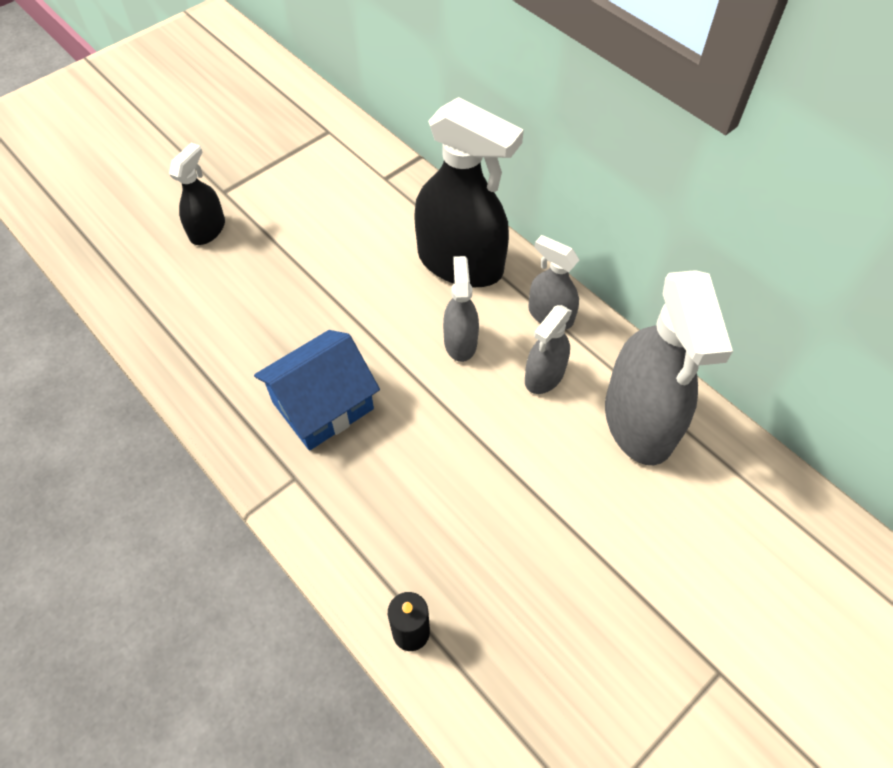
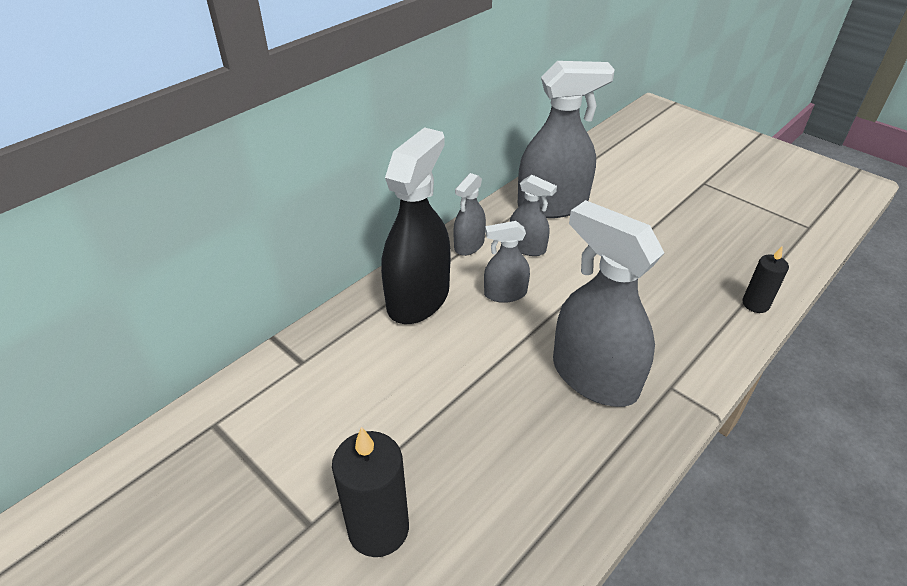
camera: 95 degrees left, 15 degrees down
(207, 230) = (378, 528): black spray bottle -> black candle
(323, 405) = (594, 377): blue house -> grey spray bottle

